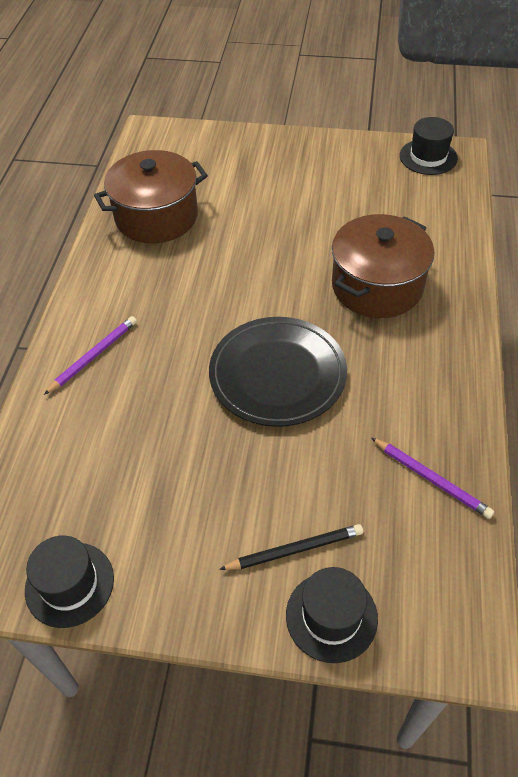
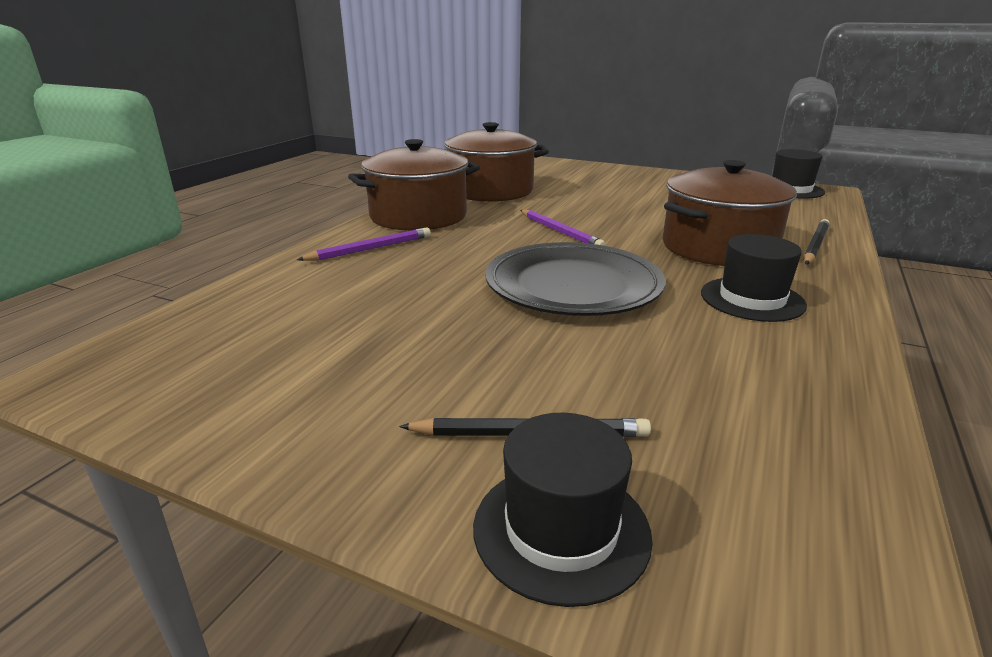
camera: 15 degrees right, 25 degrees down
(69, 584) = (184, 403): black hat -> black hat (752, 299)
(109, 286) = (418, 216): none -> brown pot
(431, 479) = (778, 402): purple pencil -> purple pencil (559, 232)
(450, 265) = (815, 245): none -> black pencil

